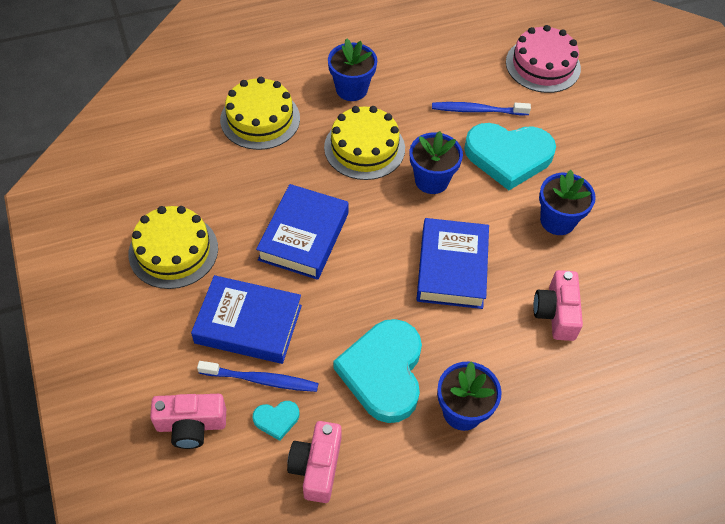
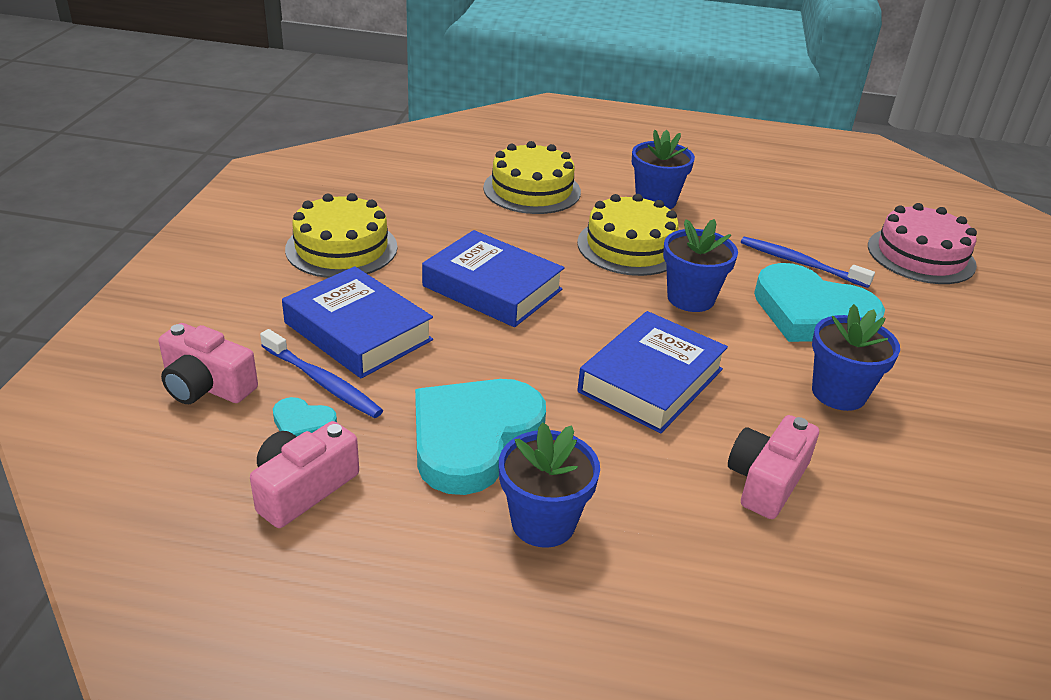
camera: 30 degrees right, 20 degrees down
(304, 236) = (492, 288): blue book -> blue book turned 75 degrees clockwise

